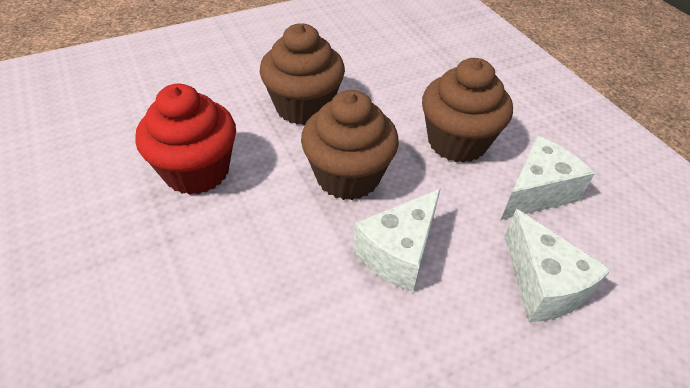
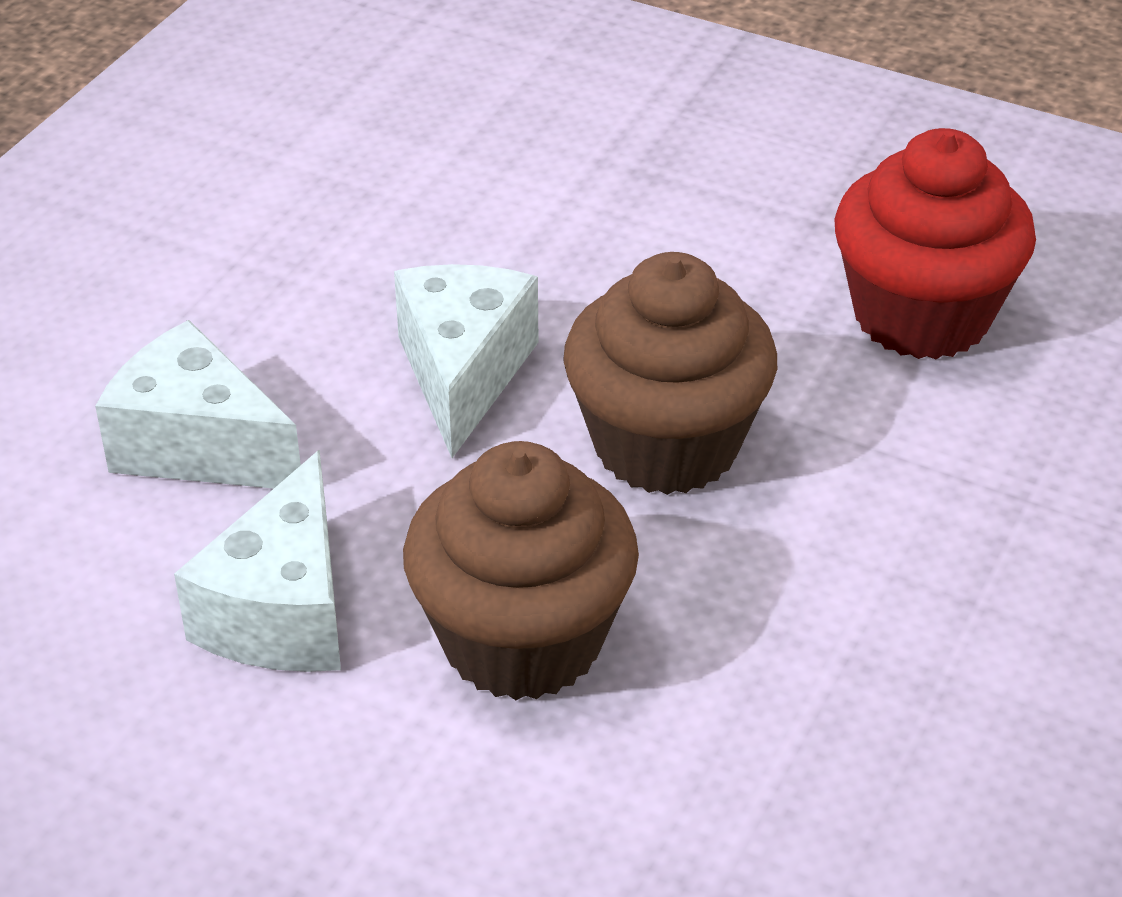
camera: 145 degrees right, 5 degrees down
(303, 107) = (920, 537): brown cupcake -> none

